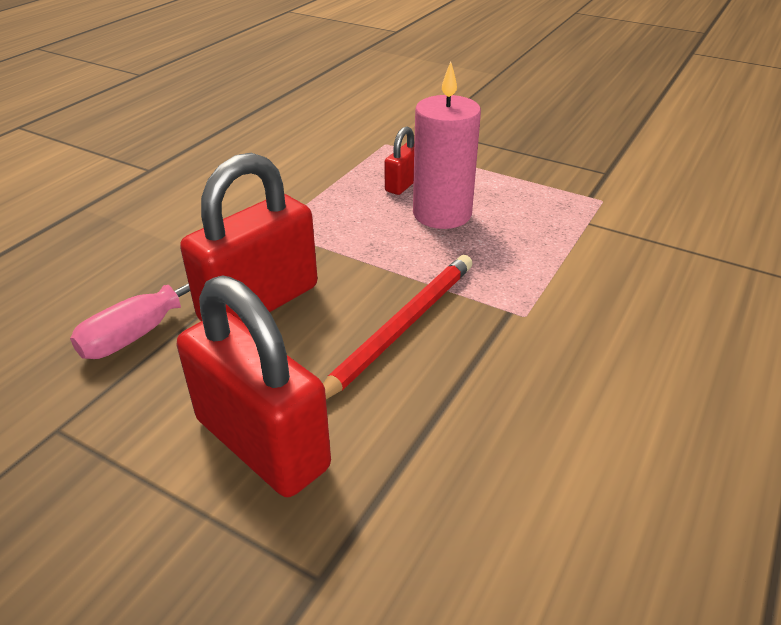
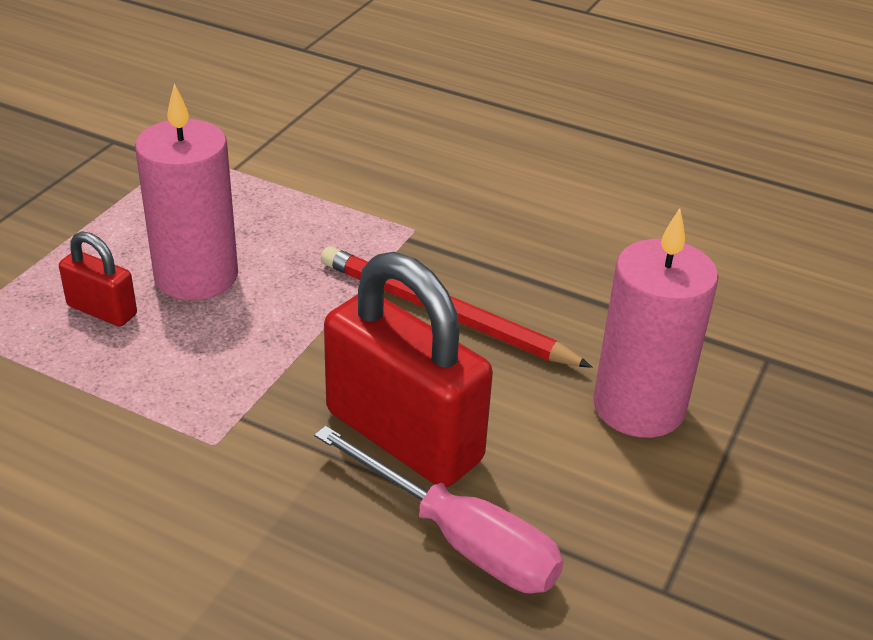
camera: 95 degrees left, 0 degrees up
(262, 443) = (638, 406): red padlock -> pink candle

